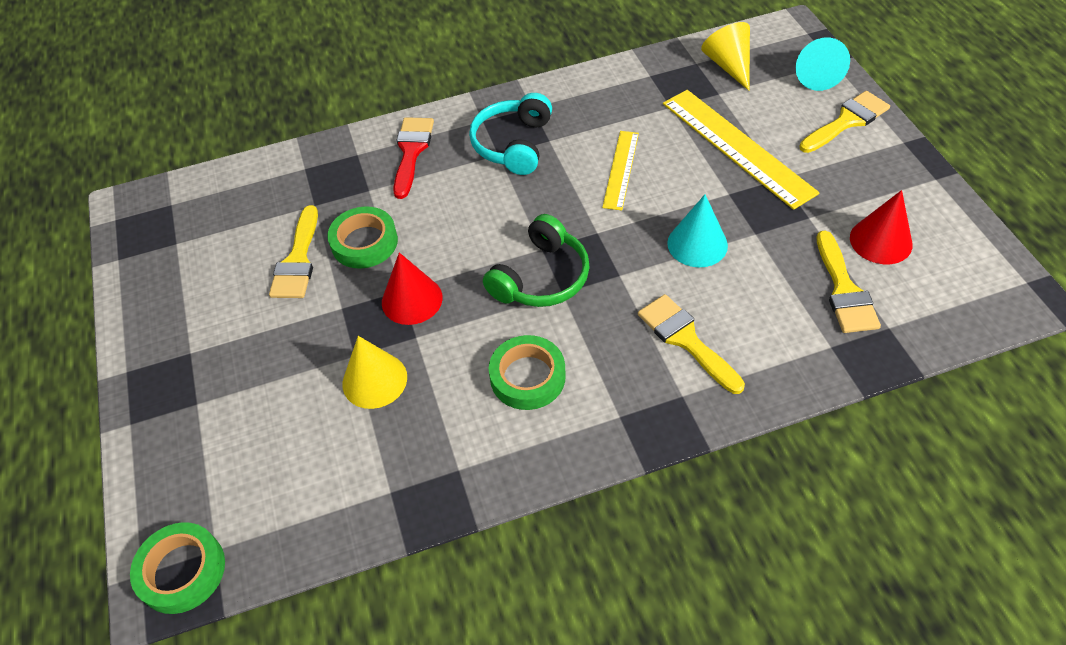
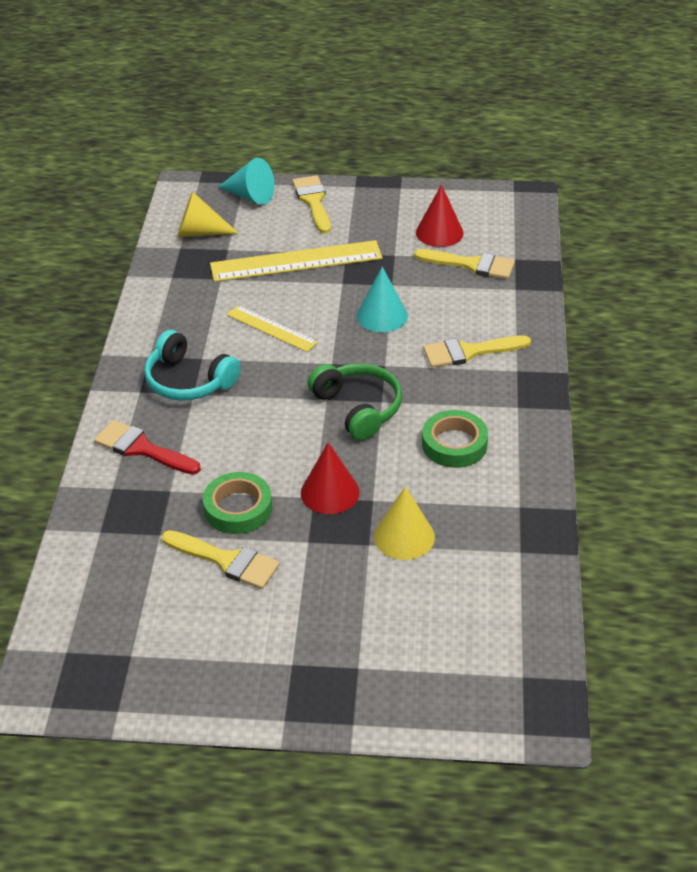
camera: 70 degrees left, 10 degrees down
(182, 571) = (533, 702): green tape -> none

